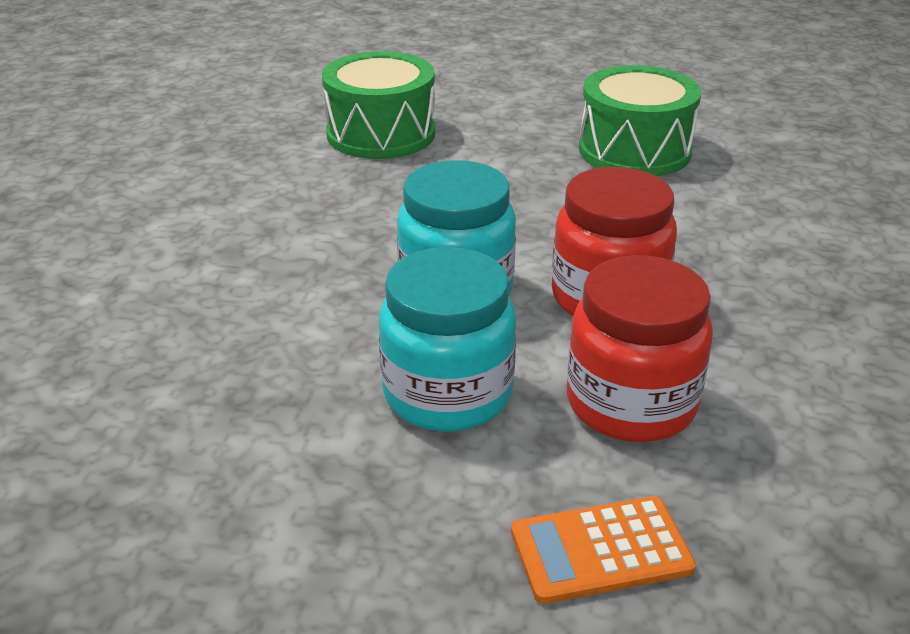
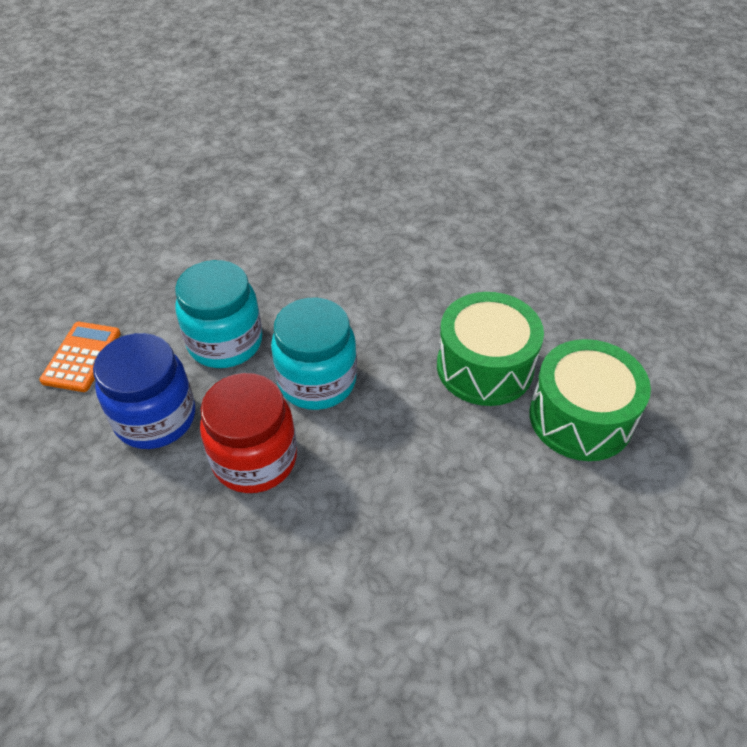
camera: 115 degrees right, 15 degrees up
(631, 403) = (155, 418): red jar -> blue jar
(634, 150) = (466, 610): green drum -> green drum (484, 367)

